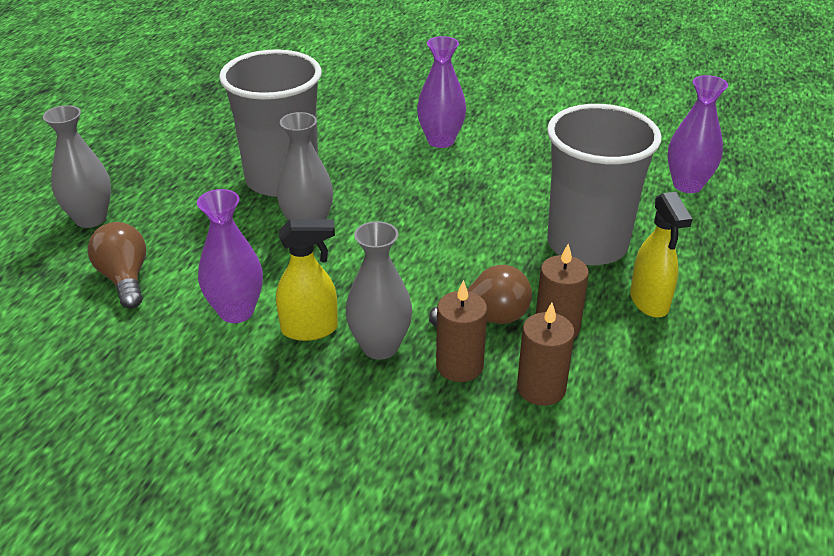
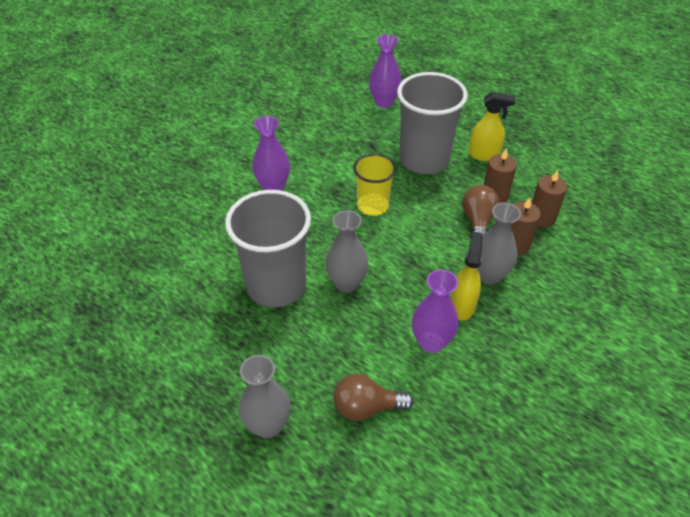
camera: 70 degrees left, 10 degrees up
(457, 219) = (373, 206): none -> yellow cup

